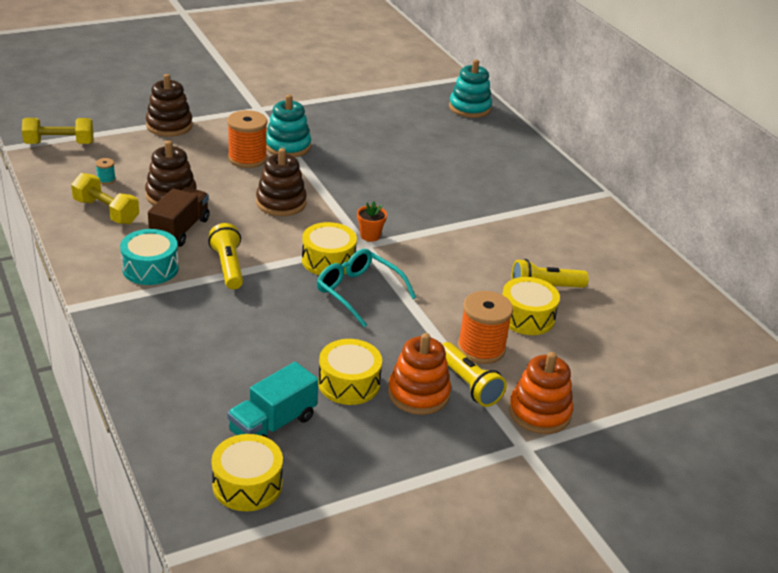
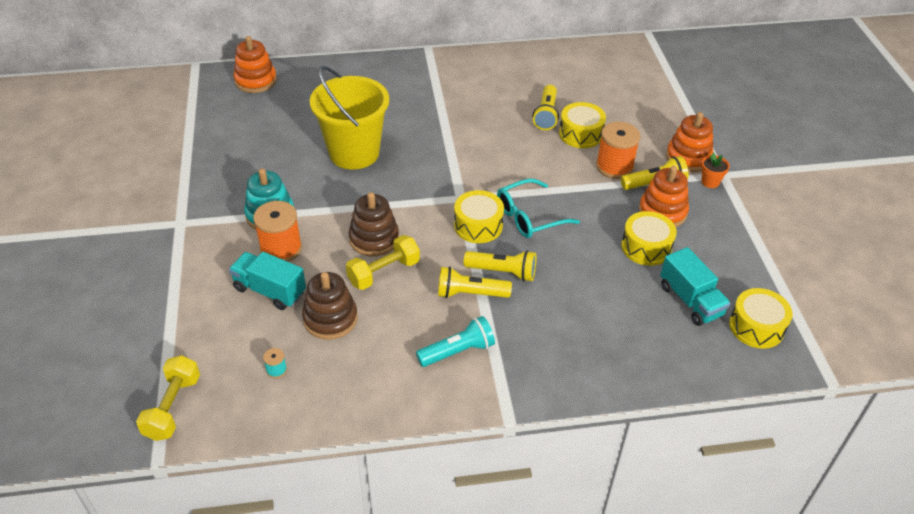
camera: 70 degrees left, 10 degrees up
(106, 211) = (342, 376): yellow dumbbell -> yellow dumbbell (384, 272)
(150, 268) = (458, 351): turquoise drum -> turquoise flashlight
(169, 125) = (180, 301): brown stacking toy -> none
(180, 230) = (397, 320): brown truck -> none
(194, 162) = (270, 290): none -> turquoise truck
(266, 283) = (502, 272): none -> yellow flashlight
(370, 235) = (448, 192): orange flower pot -> orange flower pot (710, 182)
(397, 174) = (354, 153): none -> yellow bucket
(469, 108) = (256, 81): turquoise stacking toy -> orange stacking toy

